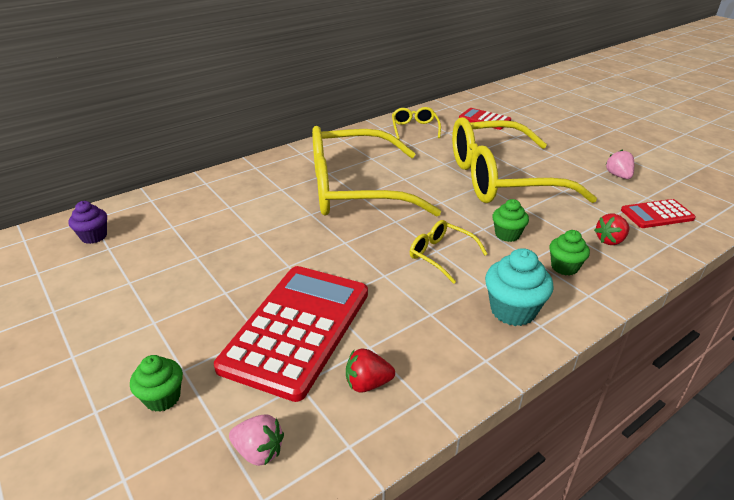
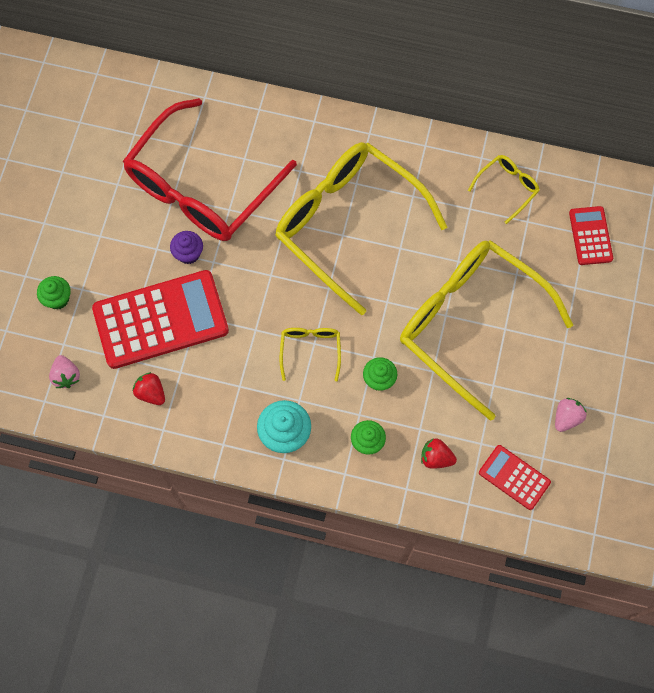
camera: 50 degrees right, 35 degrees up
(94, 236) = (136, 111): purple cupcake -> purple cupcake (188, 254)
(215, 237) = (201, 186): none -> red glasses

